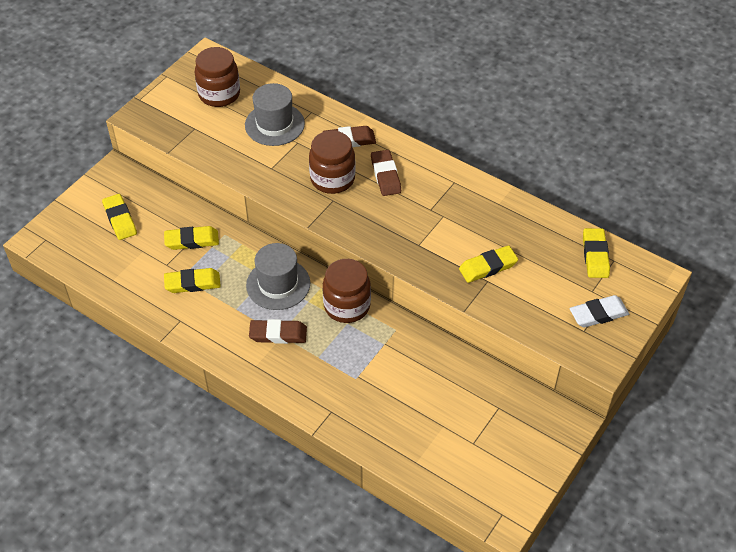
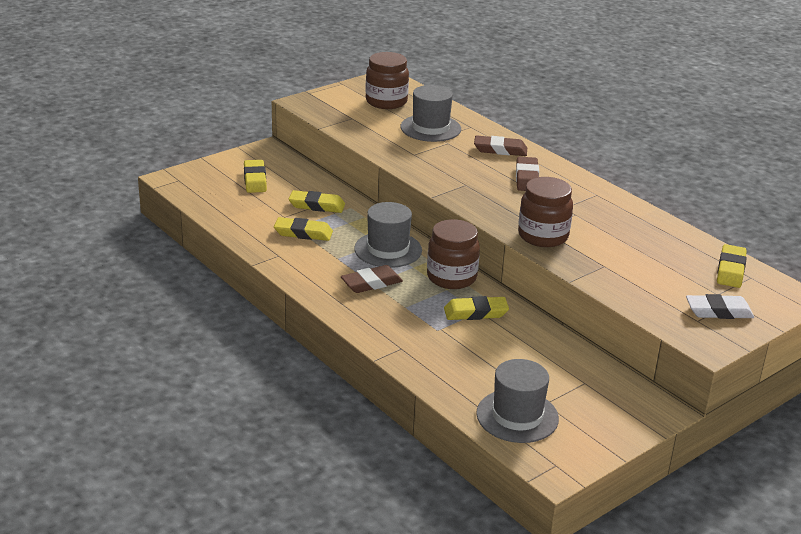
camera: 15 degrees right, 20 degrees down
(278, 334) = (371, 283): brown eraser -> brown eraser turned 45 degrees counterclockwise
(332, 179) = (471, 171): brown jar -> brown jar (543, 236)
(455, 466) = (517, 416): none -> grey hat
(488, 267) = (608, 256): yellow eraser -> yellow eraser (475, 312)

